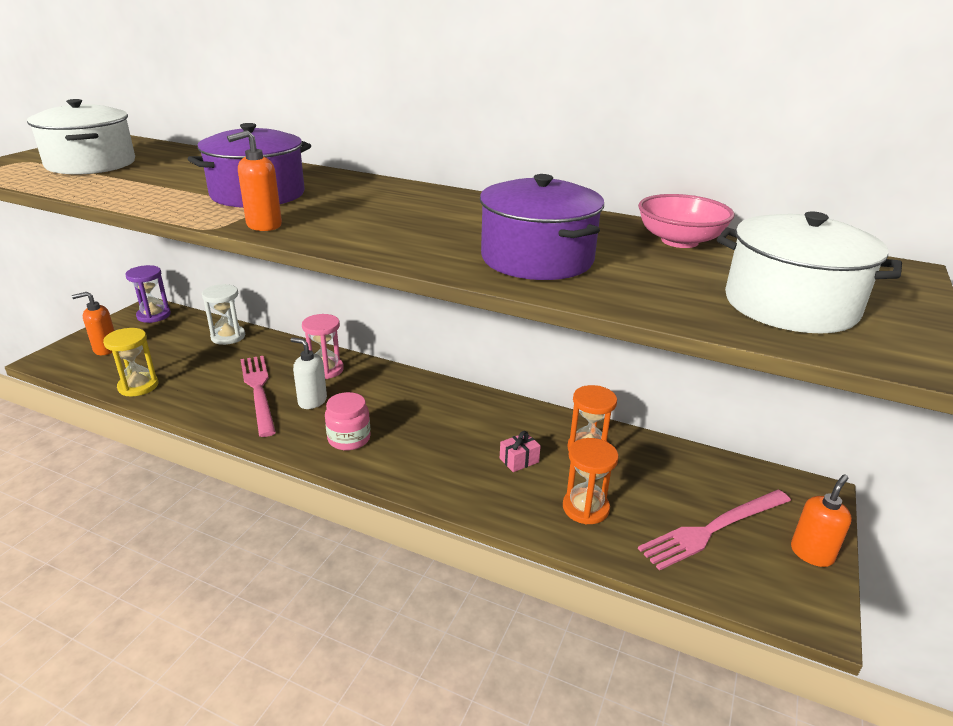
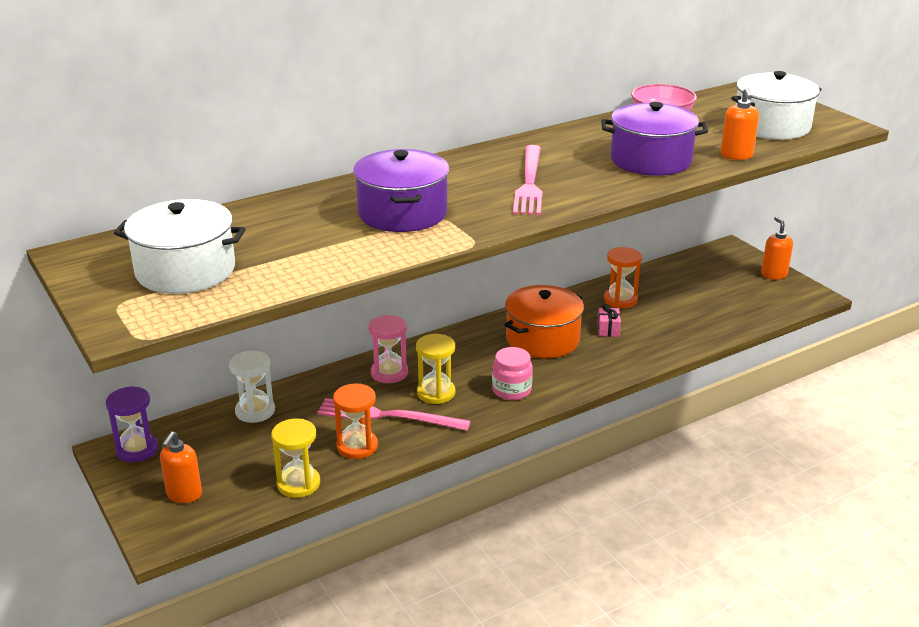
camera: 55 degrees left, 0 degrees up
(263, 225) = (490, 224): orange soap dispenser -> orange soap dispenser (736, 156)
(312, 401) = (436, 393): white soap dispenser -> yellow hourglass
(456, 426) = (542, 339): none -> orange pot
(585, 508) = (679, 325): orange hourglass -> orange hourglass (357, 446)
(713, 529) = (732, 293): pink fork -> pink fork (529, 183)

